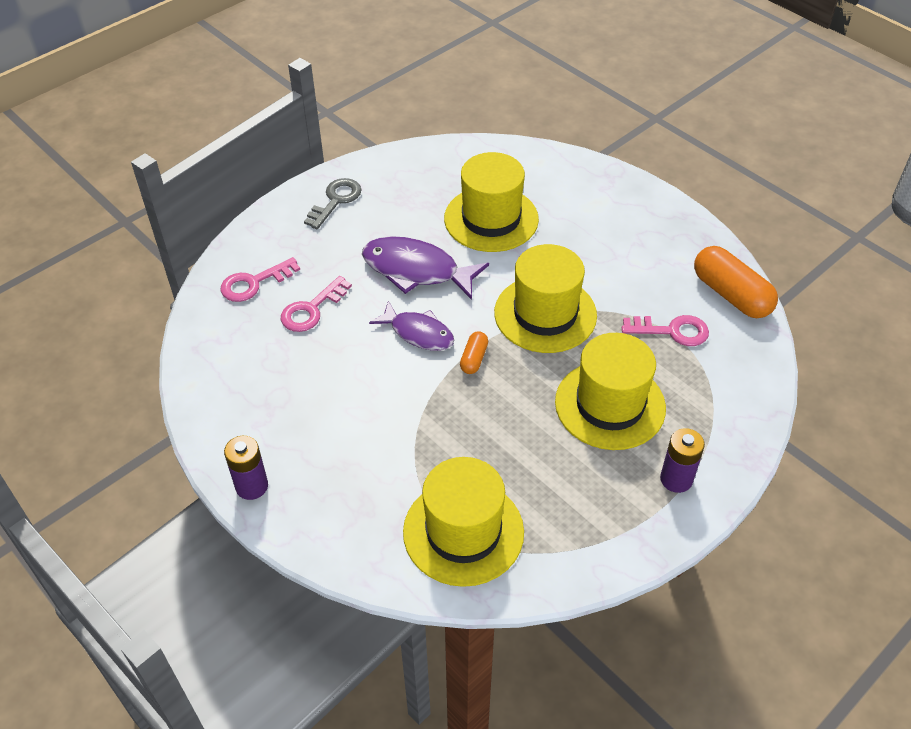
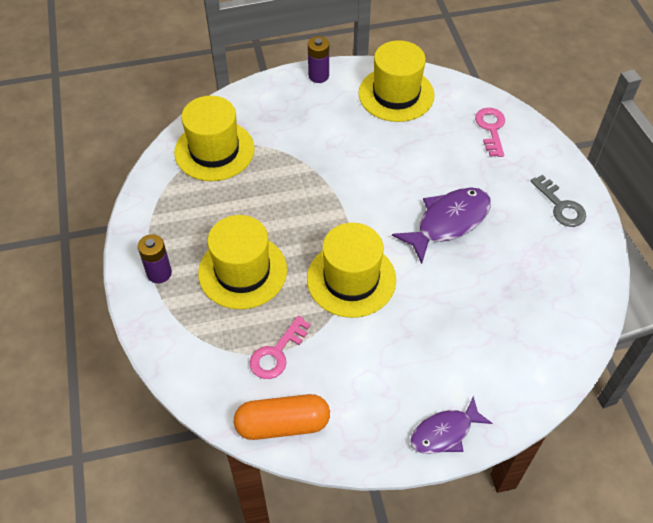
camera: 120 degrees right, 5 degrees up
(311, 309) = (445, 149): pink key -> none
(418, 333) = (384, 196): purple fish -> purple fish (445, 432)
(474, 359) = (338, 216): orange capsule -> none
(491, 219) = (480, 298): yellow hat -> yellow hat (396, 94)

